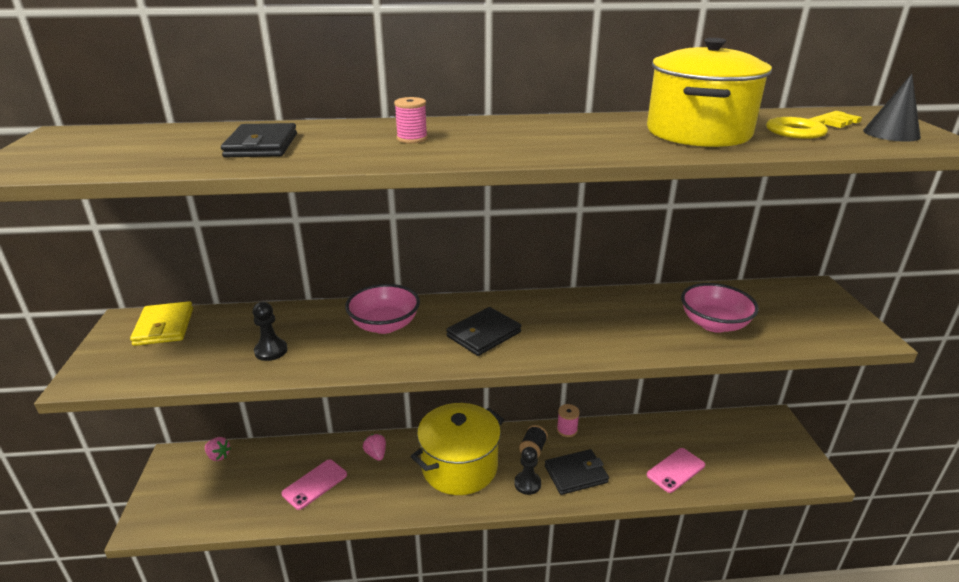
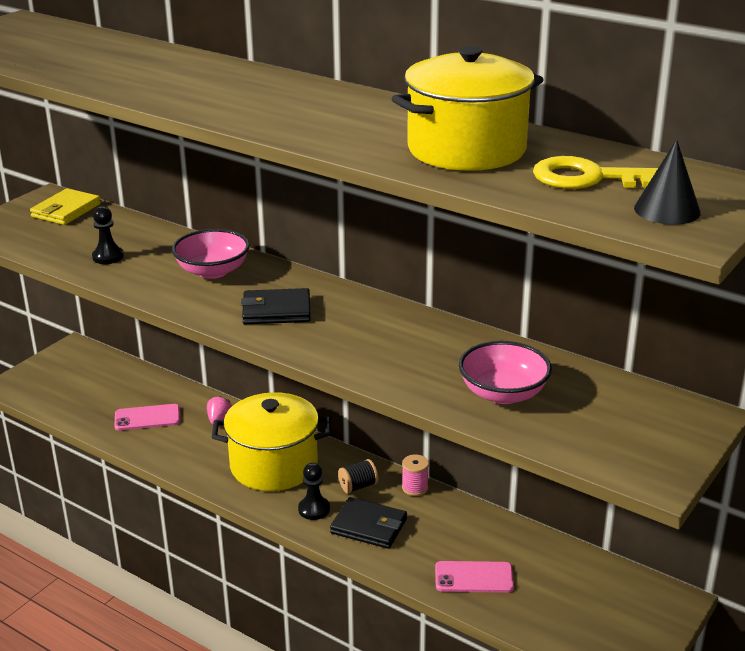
camera: 40 degrees right, 0 degrees up
(218, 456) = (104, 361): pink strawberry -> none
(262, 145) = (111, 64): black wallet -> none
(412, 139) = (219, 86): pink spool -> none

